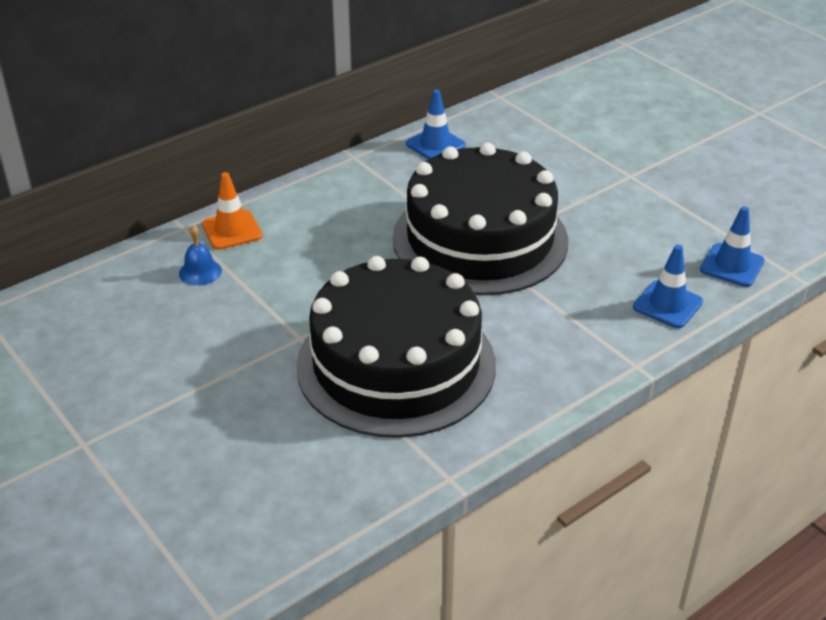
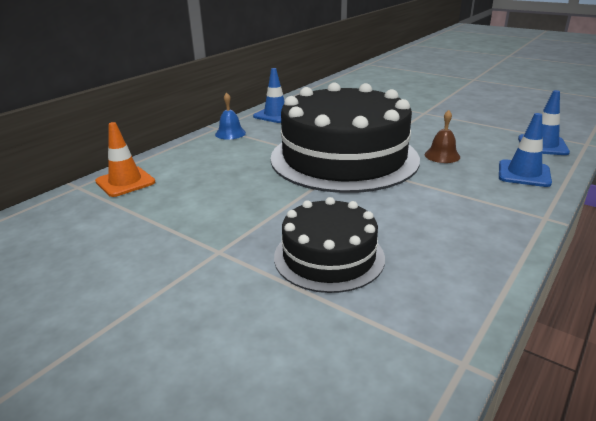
camera: 15 degrees left, 10 degrees down
(200, 272) = (99, 215): blue bell -> blue bell (230, 133)
(396, 364) = (329, 256): black cake -> black cake, size x0.52
(596, 258) = (442, 155): none -> brown bell

